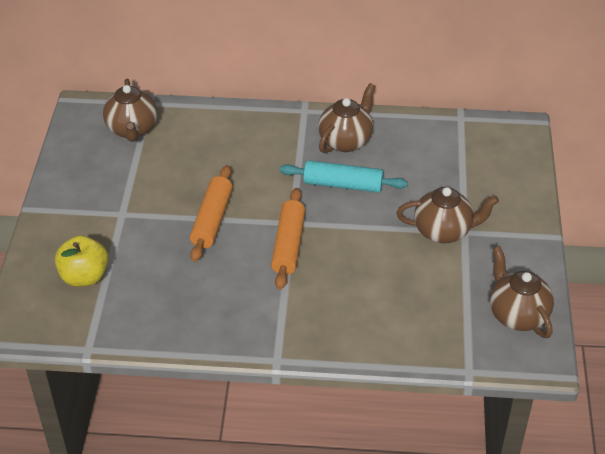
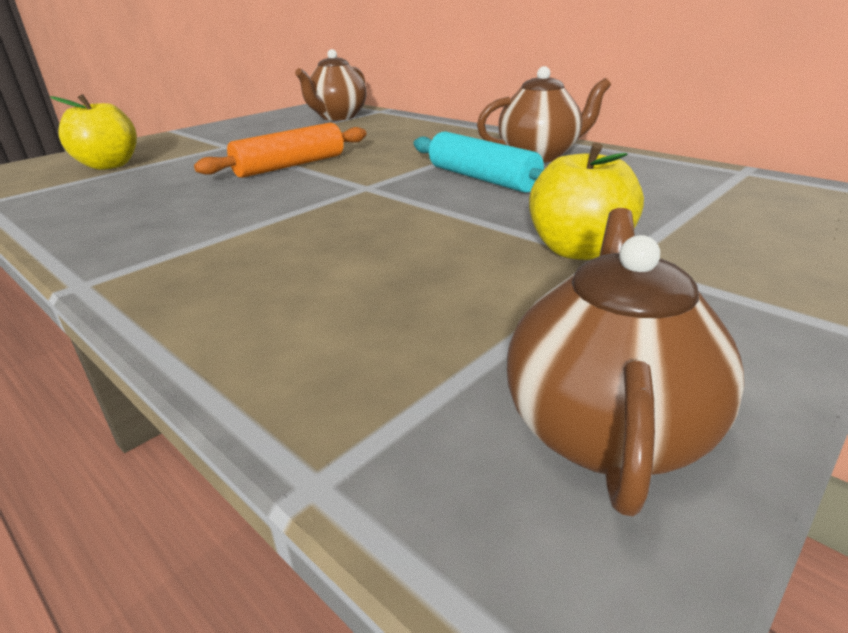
camera: 40 degrees right, 15 degrees down
(288, 245) = (327, 199): orange rolling pin -> none
(443, 231) = (578, 250): brown teapot -> yellow apple

